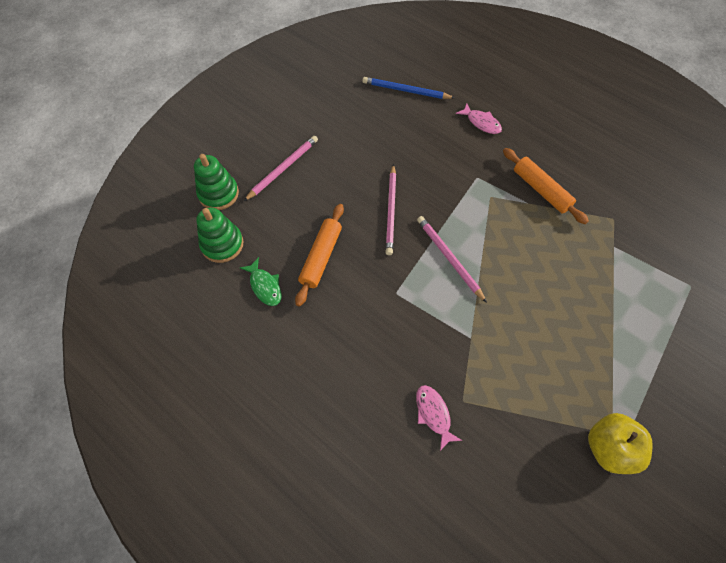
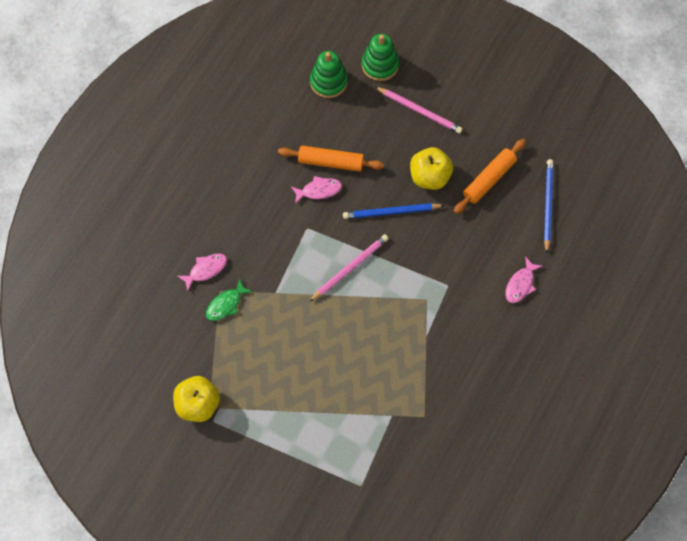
camera: 80 degrees right, 5 degrees up
(265, 286) = (295, 124): green fish -> green fish (226, 304)
(352, 274) = (319, 190): none -> pink fish
(358, 172) = (429, 176): none -> yellow apple
(391, 211) = (391, 212): pink pencil -> blue pencil
(541, 190) = (444, 346): orange rolling pin -> orange rolling pin (489, 179)

